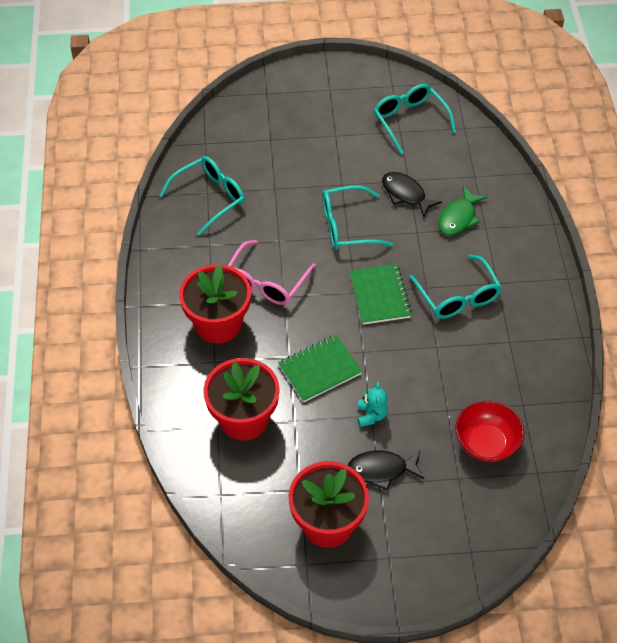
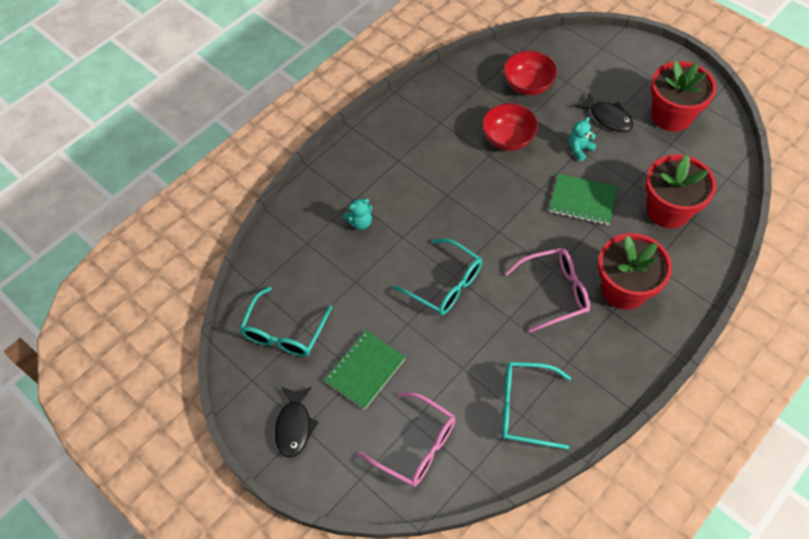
camera: 130 degrees left, 5 degrees up
(253, 130) = (417, 446): none -> pink glasses
(379, 295) = (485, 215): green notebook -> green notebook (365, 370)
(405, 194) = (372, 272): black fish -> black fish (294, 426)
(439, 374) = (508, 139): none -> red bowl
(458, 217) = (360, 222): green fish -> turquoise teddy bear
(458, 296) = (434, 172): turquoise glasses -> none

